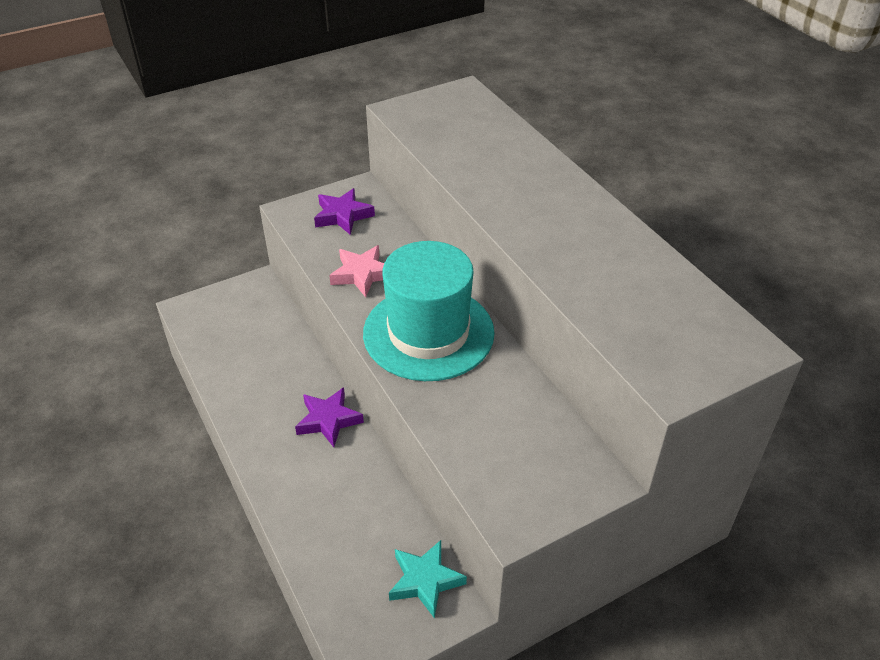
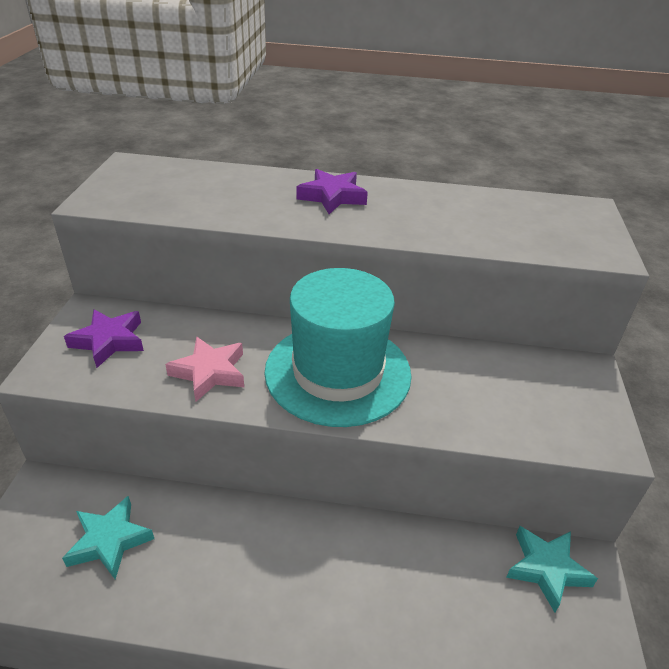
camera: 55 degrees left, 5 degrees down
(248, 338) = (109, 541): none -> turquoise star
(328, 420) = (296, 534): purple star -> purple star (332, 196)

